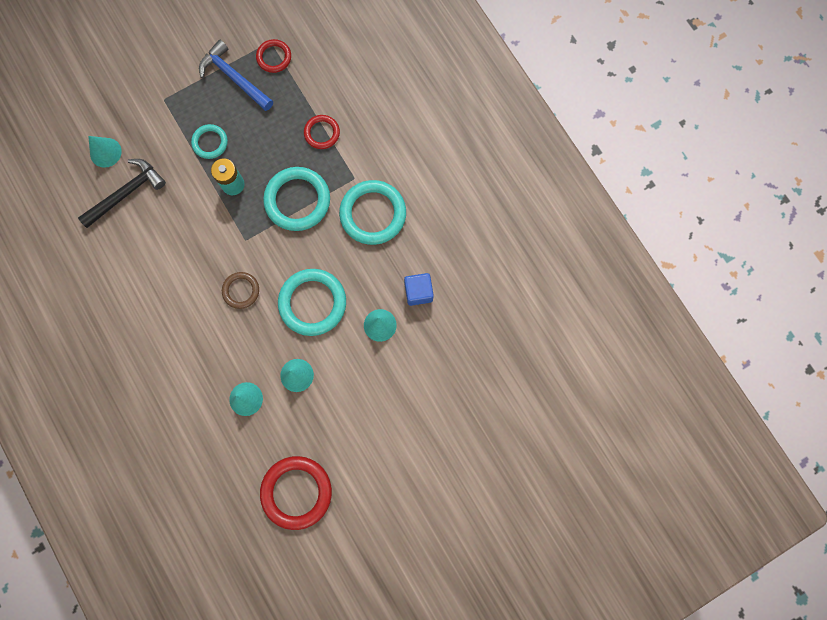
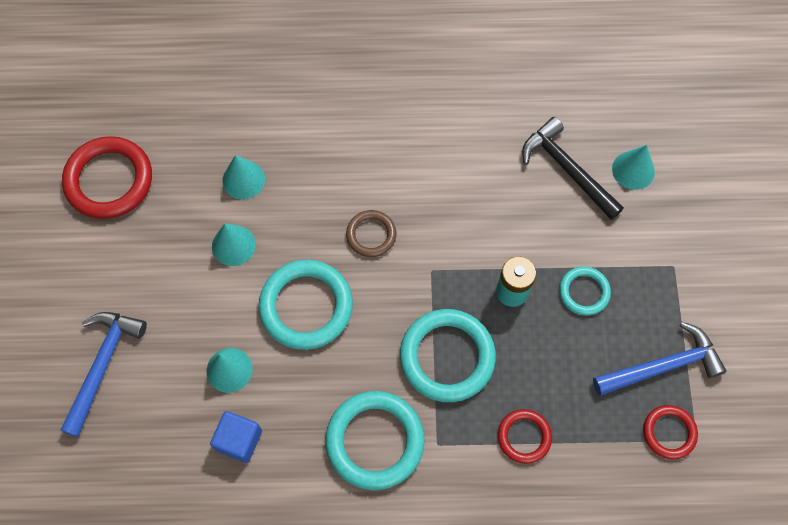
camera: 120 degrees right, 10 degrees down
(126, 193) = (567, 169): black hammer -> black hammer turned 150 degrees clockwise
(423, 406) = (102, 365): none -> blue hammer

